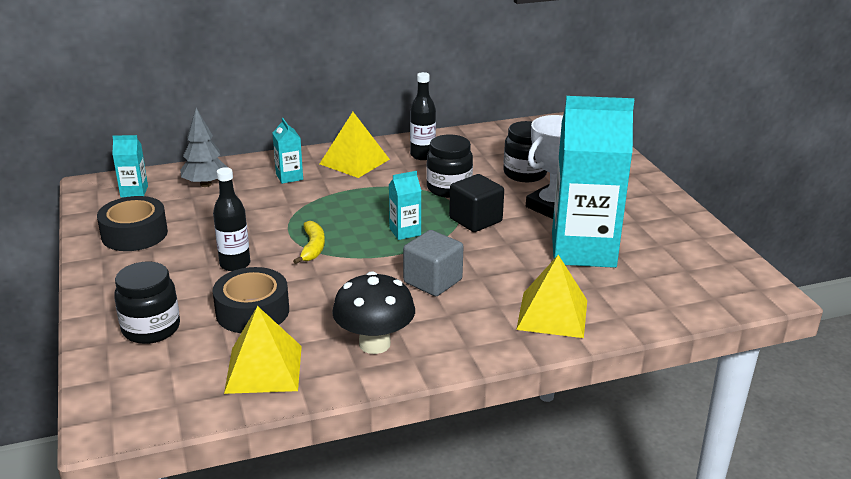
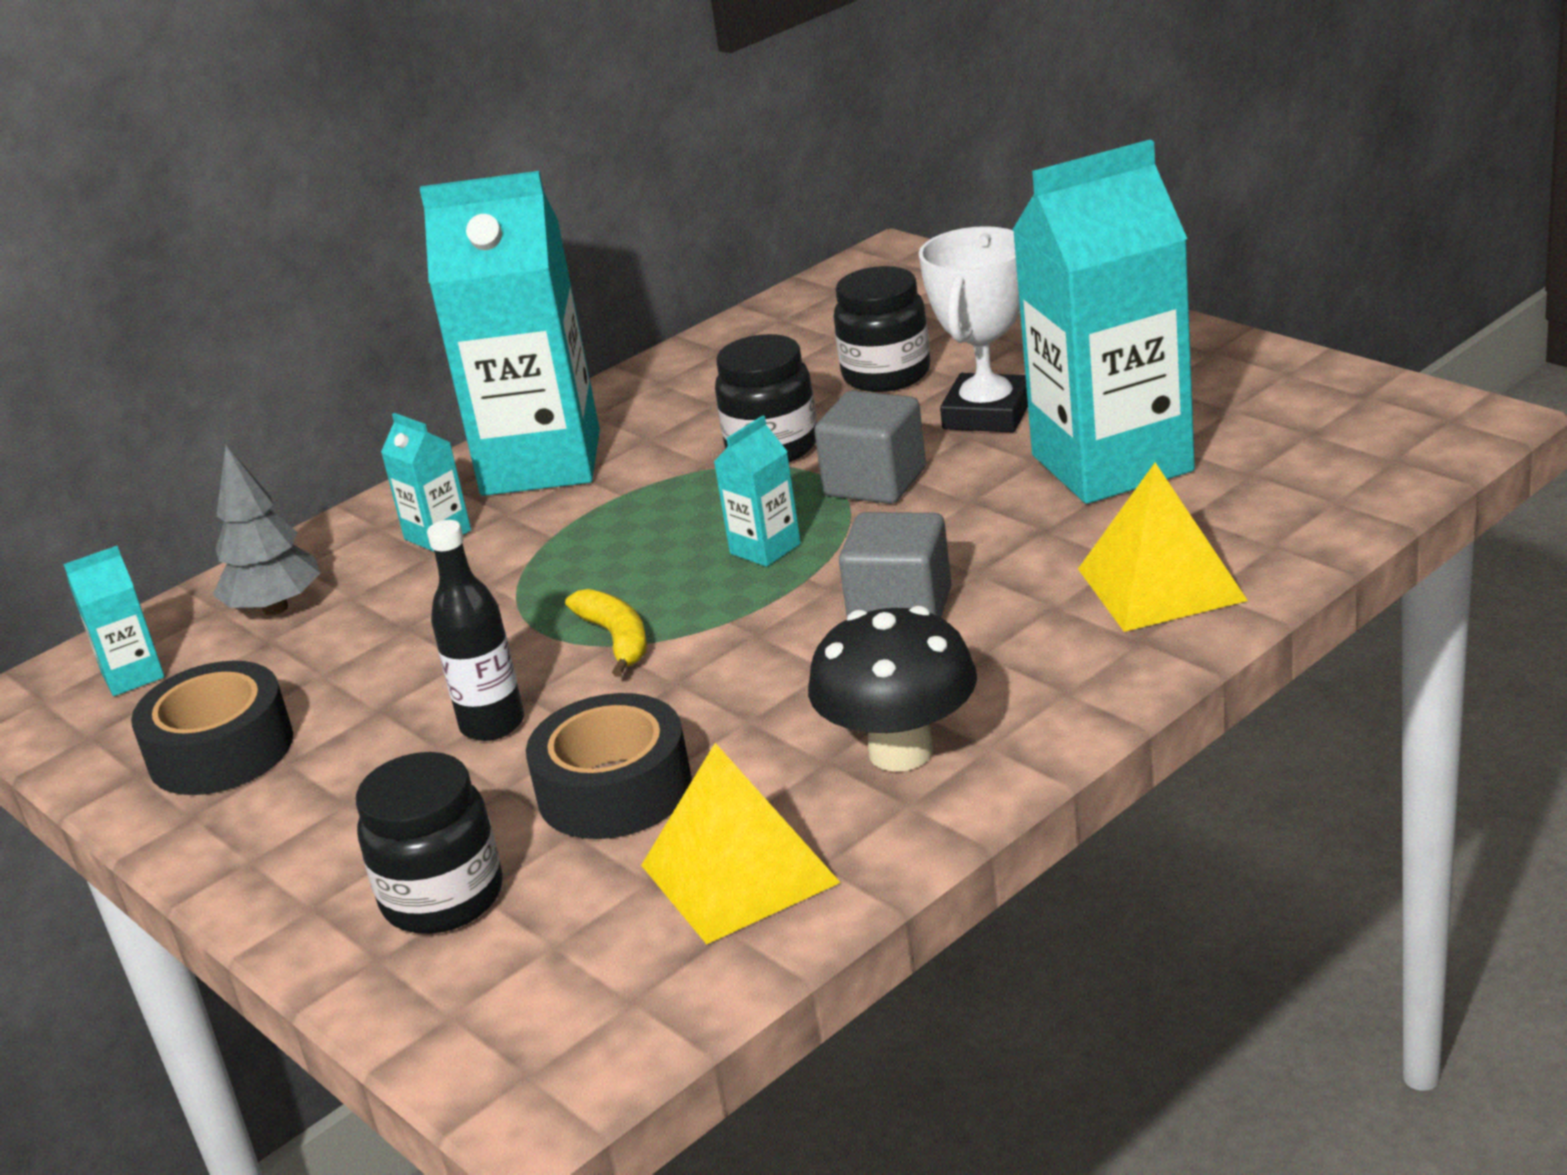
camera: 20 degrees left, 0 degrees up
(354, 161) = (541, 463): yellow pyramid -> turquoise carton
(422, 155) = (664, 408): black bottle -> none
(475, 220) = (875, 483): black cube -> grey cube

